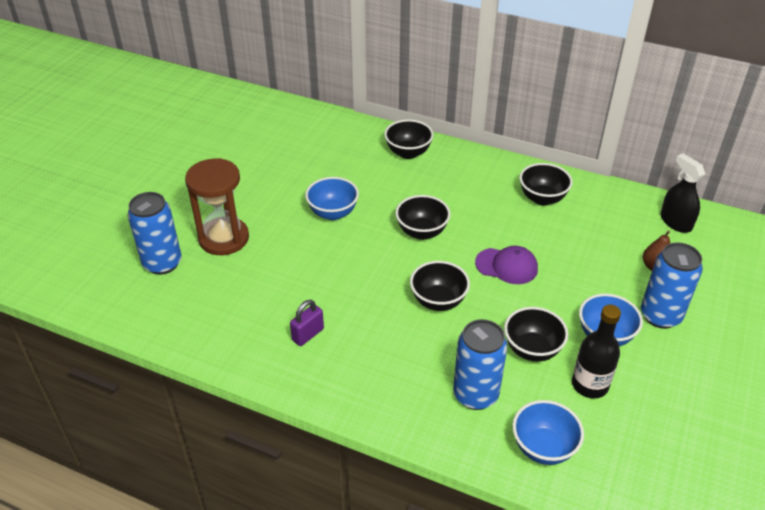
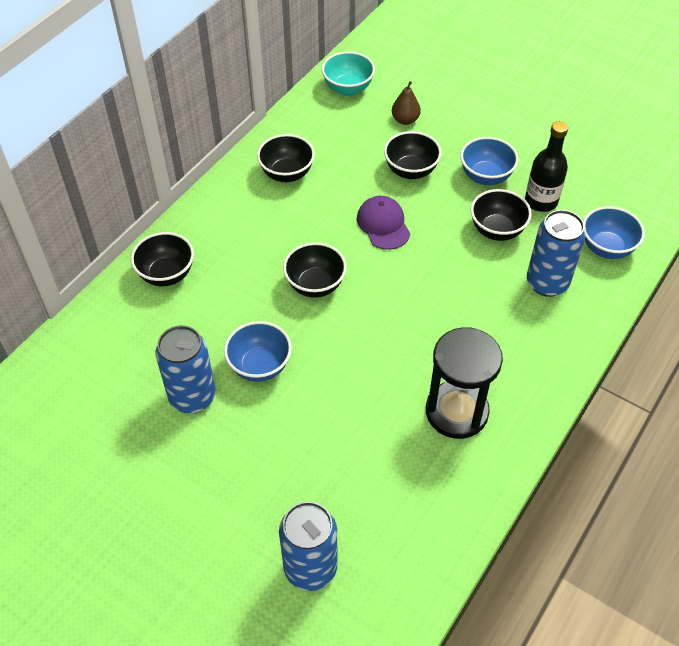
camera: 80 degrees left, 10 degrees up
(224, 238) = (278, 491): brown hourglass -> none
(308, 335) = (456, 411): purple padlock -> black hourglass
(438, 301) = (424, 289): black bowl -> black bowl (411, 171)
(506, 266) = (383, 224): purple cap -> purple cap turned 45 degrees counterclockwise
(660, 316) = (466, 134): blue can -> blue can (192, 397)
(675, 222) = (348, 89): black spray bottle -> turquoise bowl

